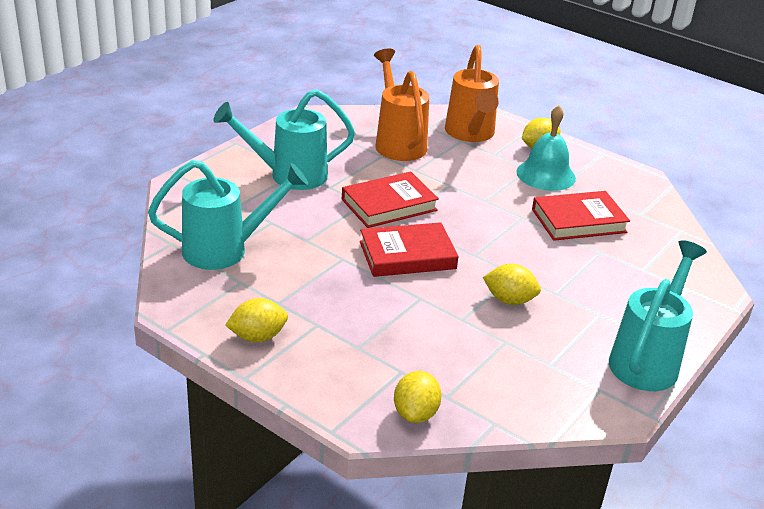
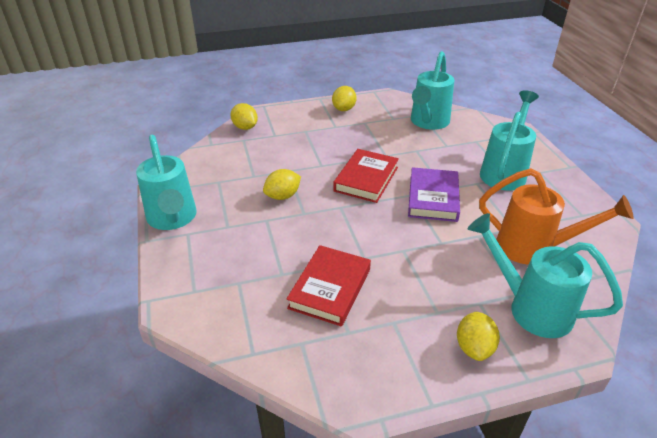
camera: 130 degrees right, 5 degrees up
(389, 205) = (433, 198): red book -> purple book
(470, 134) = (530, 307): orange watering can -> turquoise watering can
(546, 175) = (417, 317): turquoise bell -> none

